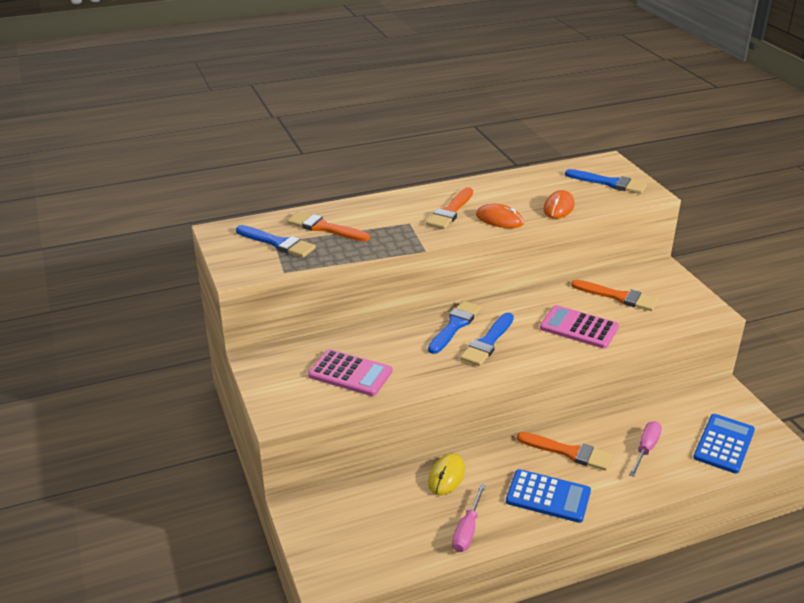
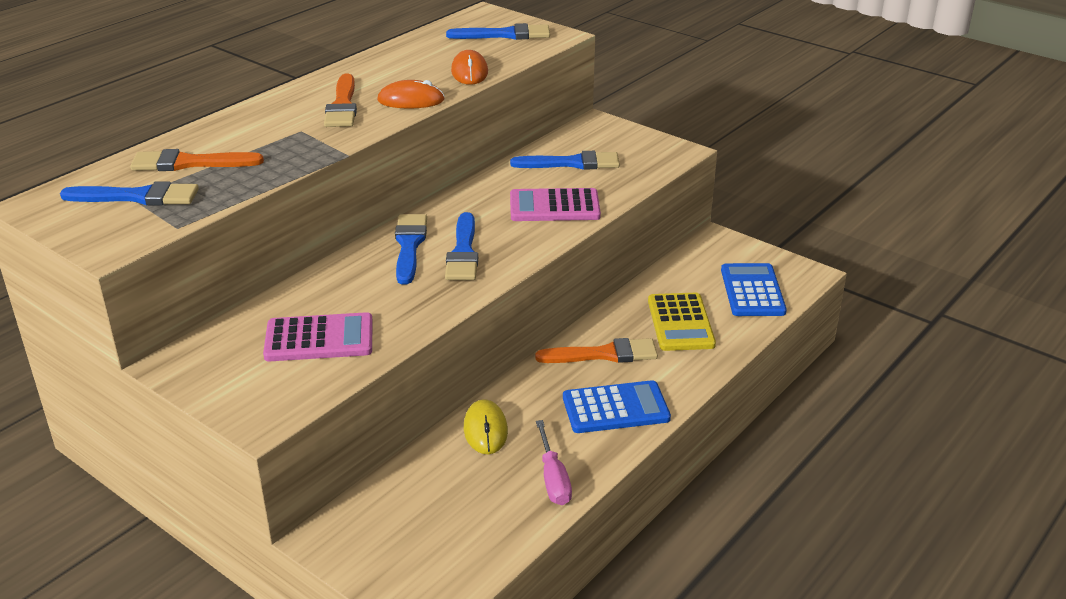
camera: 30 degrees left, 0 degrees up
(618, 297) = (572, 163): orange brush -> blue brush
(645, 449) = (680, 323): pink screwdriver -> yellow calculator

